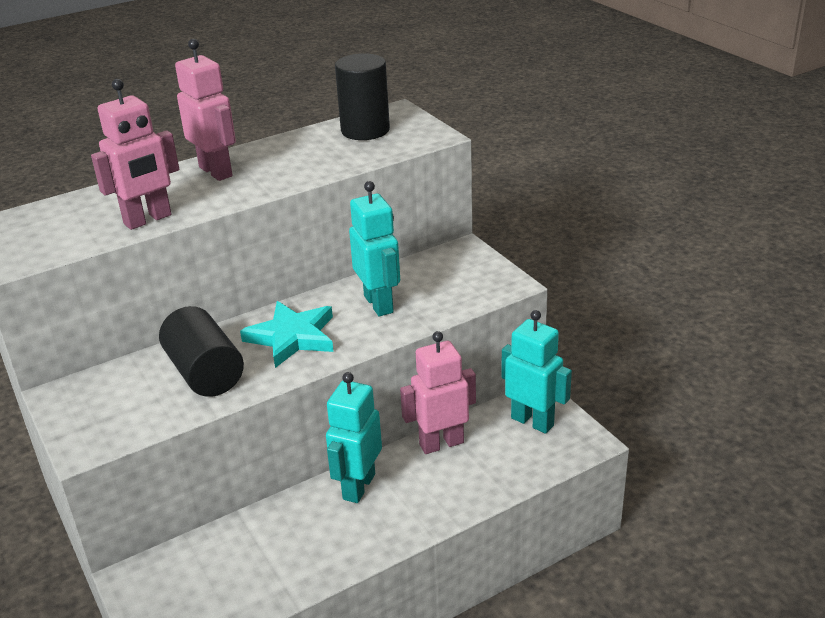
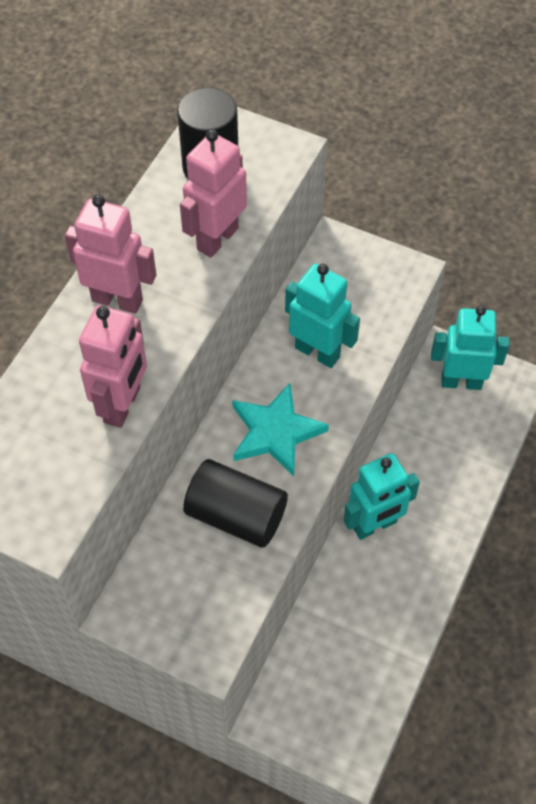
camera: 35 degrees left, 25 degrees up
(358, 486) = (375, 525): turquoise robot -> turquoise robot turned 105 degrees counterclockwise
(441, 443) = (406, 444): pink robot -> pink robot (217, 238)

